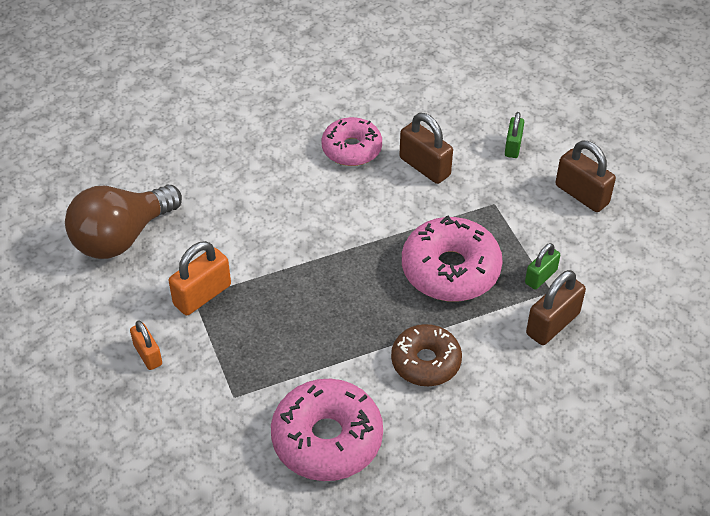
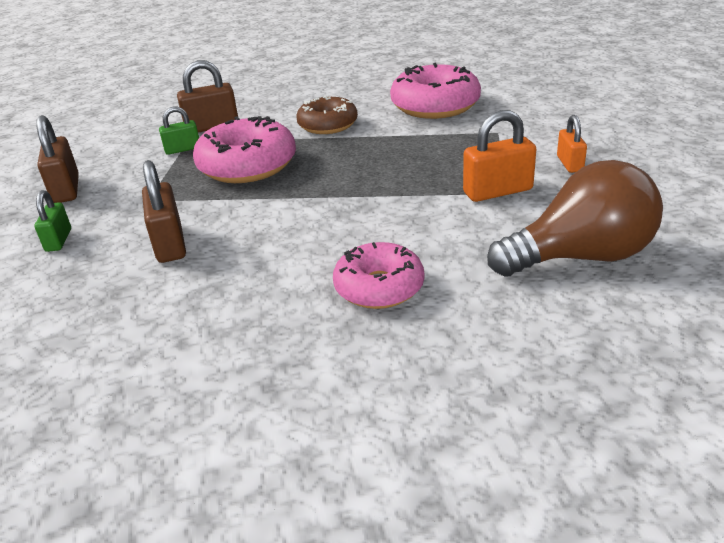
camera: 150 degrees left, 15 degrees down
(351, 149) = (227, 282): pink donut -> pink donut (379, 287)
(513, 146) = (59, 240): green padlock -> green padlock turned 45 degrees counterclockwise

